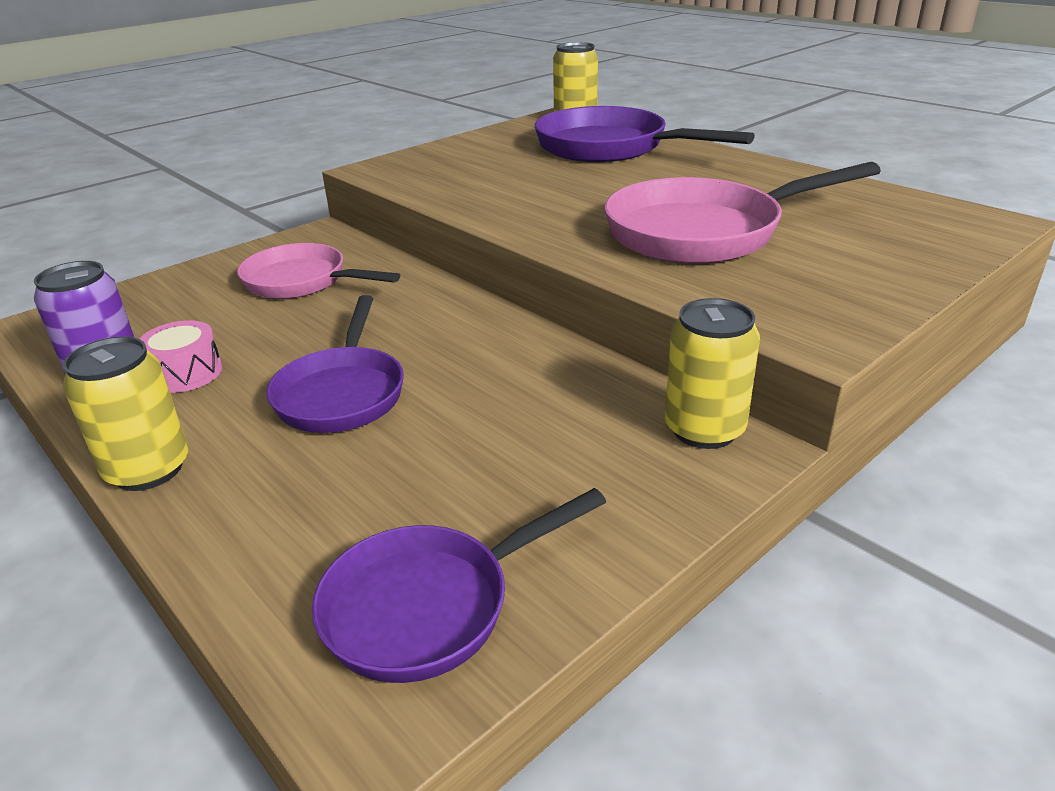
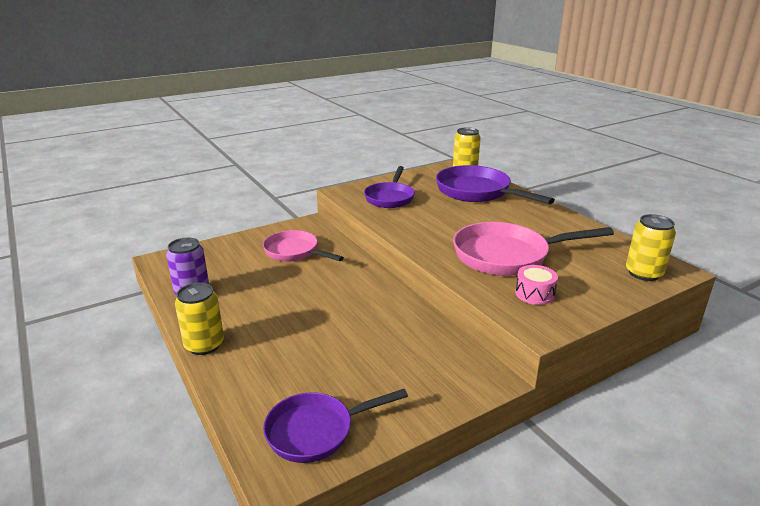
camera: 10 degrees right, 5 degrees down
(186, 373) = (229, 297): pink drum -> pink drum (534, 294)
(342, 393) = (301, 319): purple pan -> purple pan (390, 197)
(704, 429) = (475, 366): yellow can -> yellow can (643, 273)

